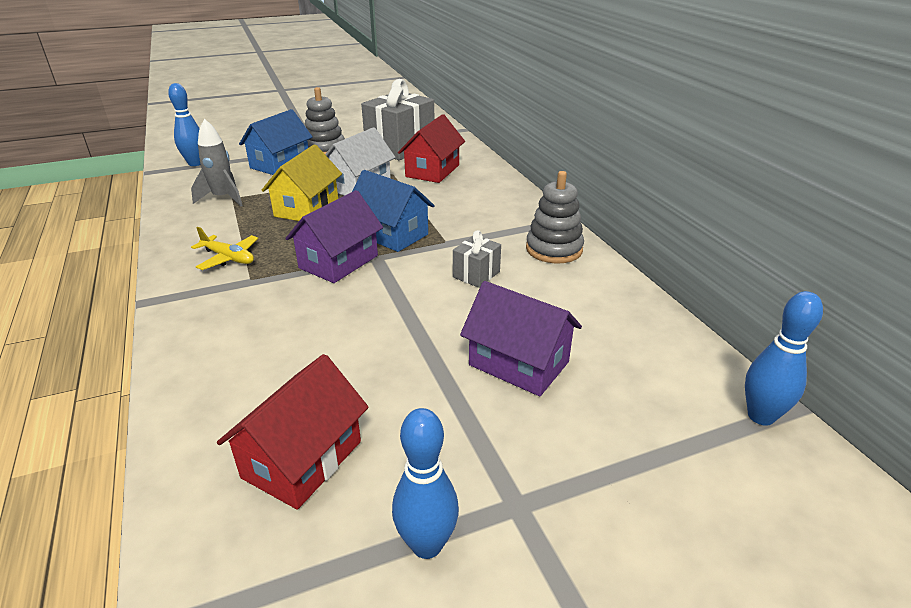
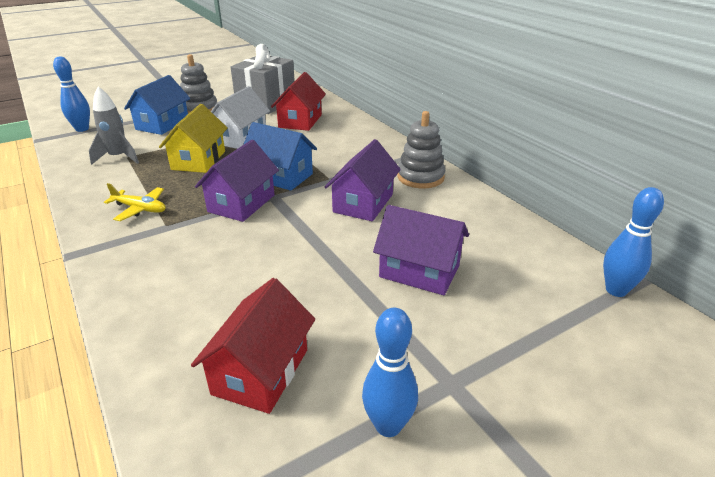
camera: 10 degrees left, 0 degrees up
(476, 274) = (363, 203): grey gift -> purple house

